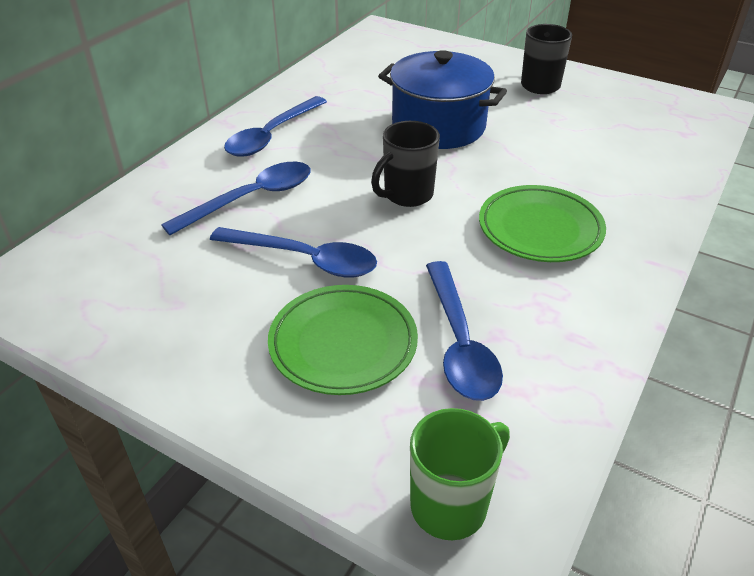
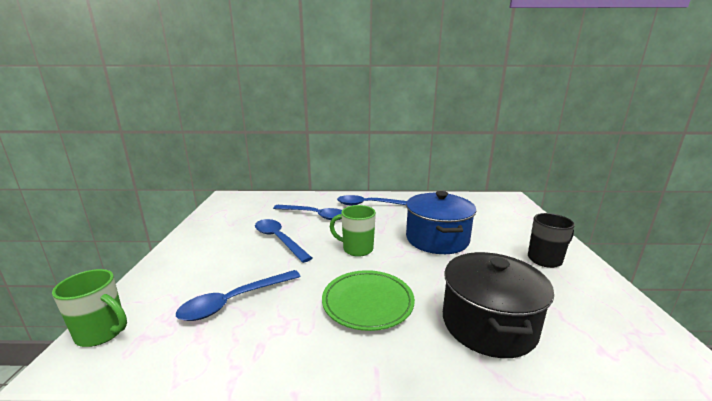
camera: 60 degrees right, 20 degrees down
(305, 259) = (278, 240): blue spoon -> blue spoon turned 150 degrees clockwise
(343, 344) = (220, 267): green plate -> none
(407, 195) = (356, 249): black mug -> green mug
(622, 169) = (488, 324): none -> black pot

